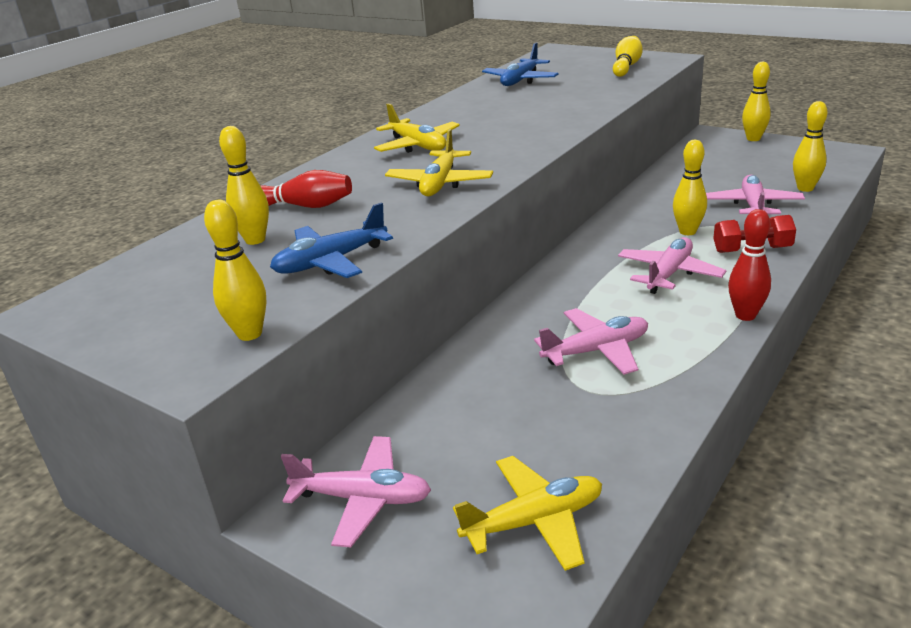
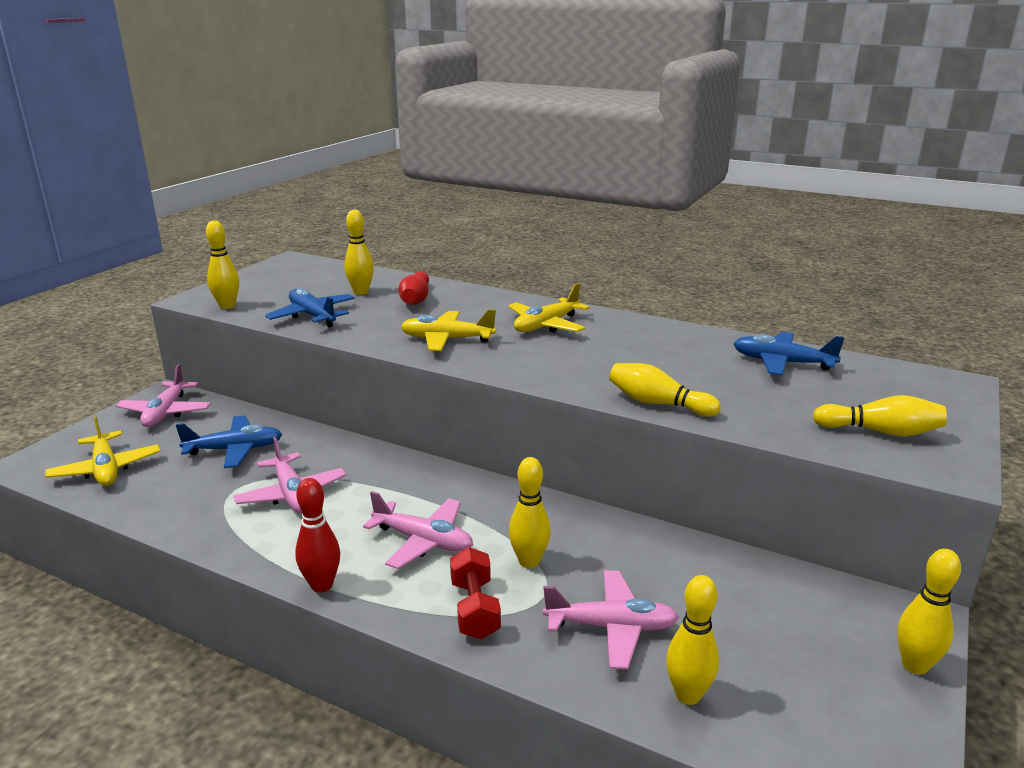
camera: 80 degrees right, 5 degrees down
(493, 407) = (234, 450): none -> blue plane
(589, 111) = (658, 403): none -> yellow bowling pin

